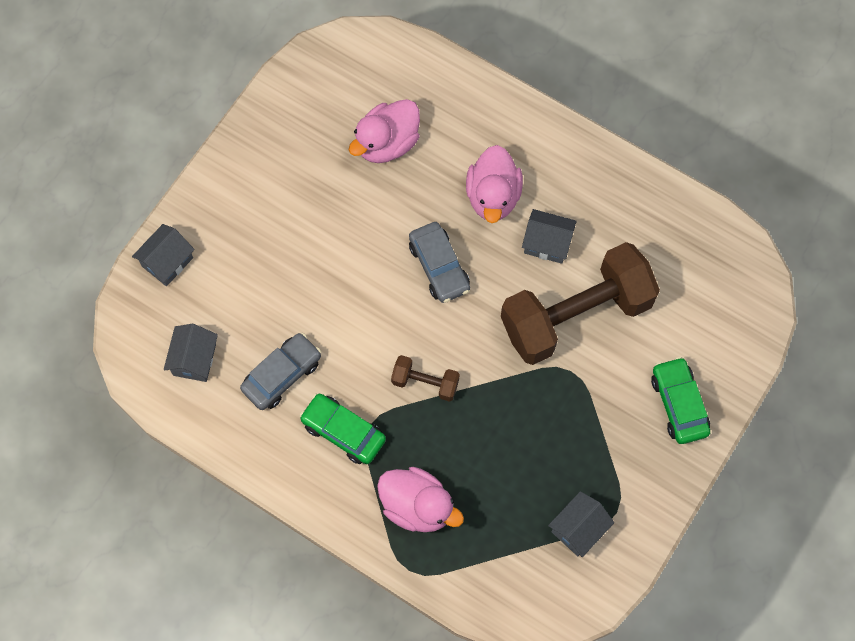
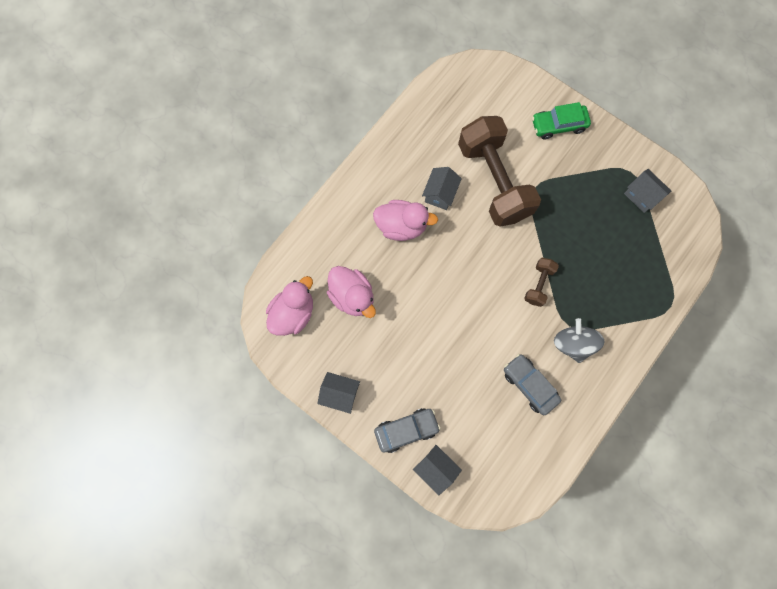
camera: 85 degrees left, 5 degrees up
(194, 359) = (515, 450): grey house -> grey house (340, 394)
(343, 431) = (573, 344): green car -> grey spinning top
(417, 506) = (626, 297): pink duck -> pink duck (293, 313)
(439, 267) = (453, 268): grey car -> grey car (406, 430)

